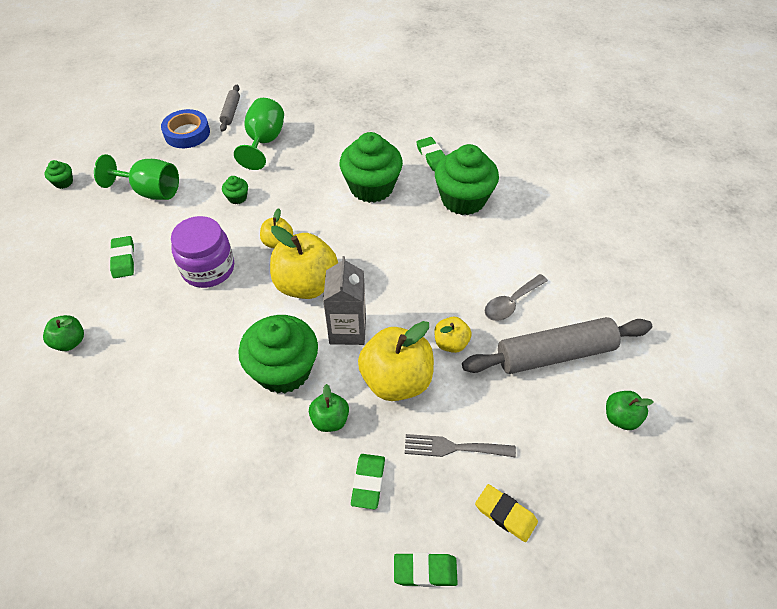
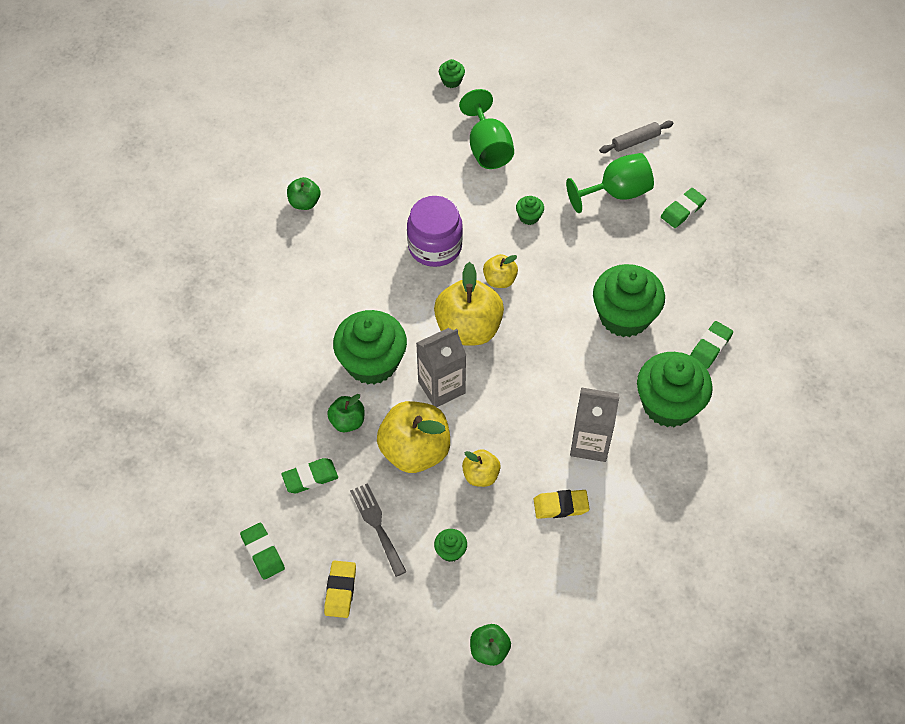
camera: 60 degrees right, 5 degrees up
(123, 259) = (402, 181): green eraser -> green eraser (682, 210)
(187, 133) = (579, 126): blue tape -> none
(466, 258) = (590, 443): none -> grey carton
(511, 303) = (561, 506): grey spoon -> yellow eraser
(511, 400) = (450, 551): none -> green cupcake
(555, 354) = (525, 568): grey rolling pin -> none

